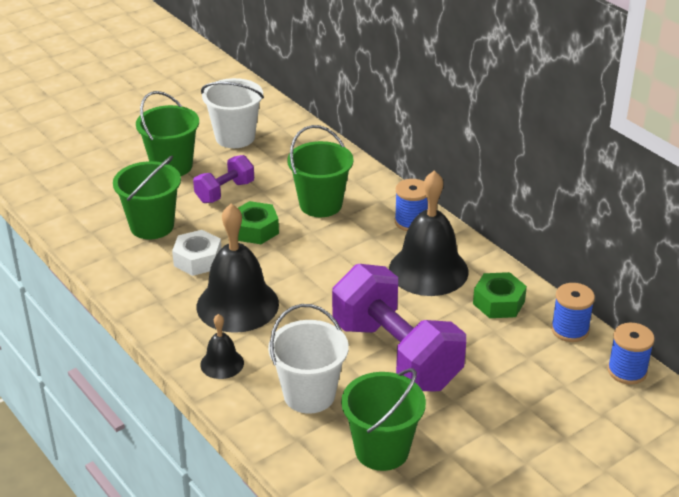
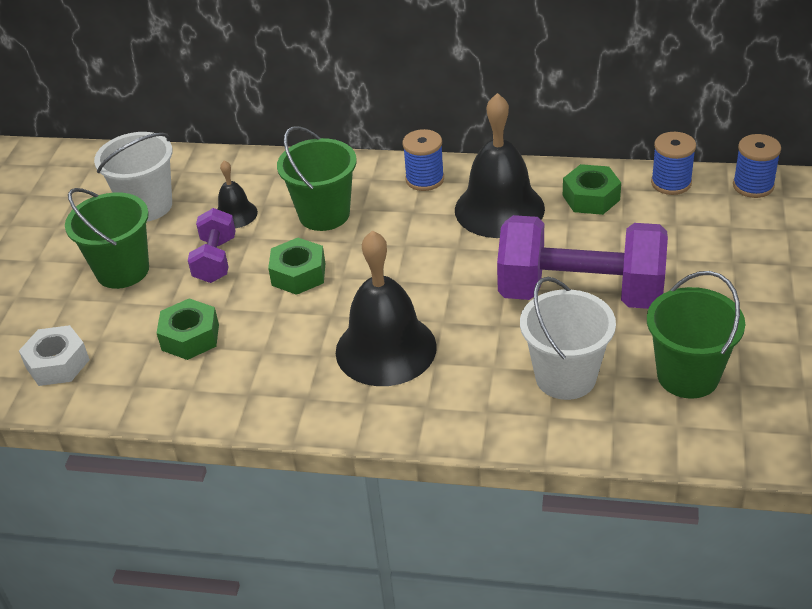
camera: 40 degrees left, 5 degrees up
(152, 226) = (190, 337): green bucket -> green nut
(197, 260) = (285, 336): white nut -> white nut (57, 364)
(222, 363) = (452, 408): black bell -> black bell (235, 214)

